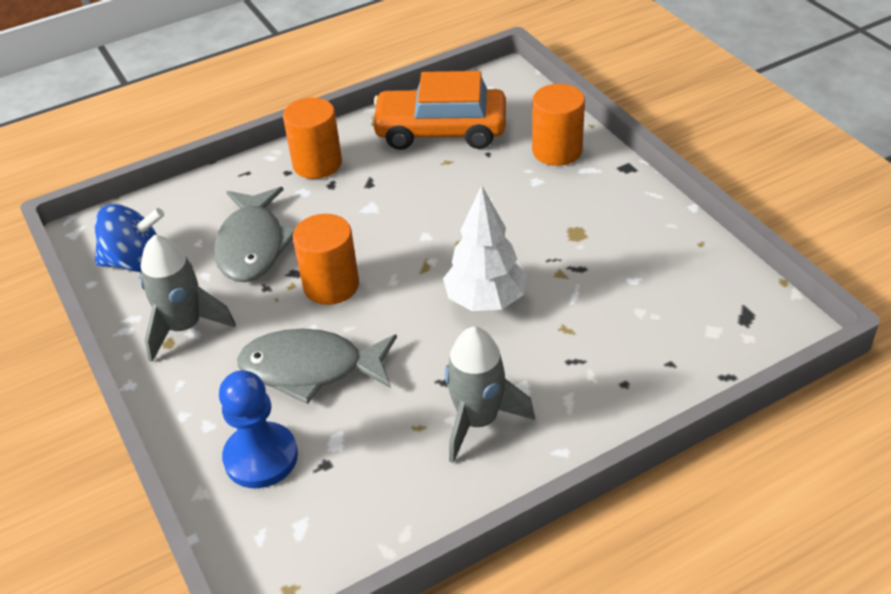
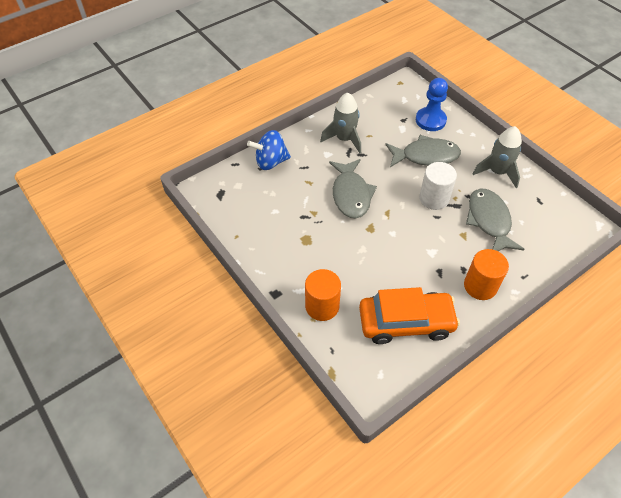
camera: 170 degrees right, 10 degrees up
(136, 262) = (548, 207): blue spinning top -> blue spinning top (270, 162)
(331, 285) = (434, 198): orange cylinder -> white cylinder
(485, 300) = (351, 194): white tree -> grey fish

